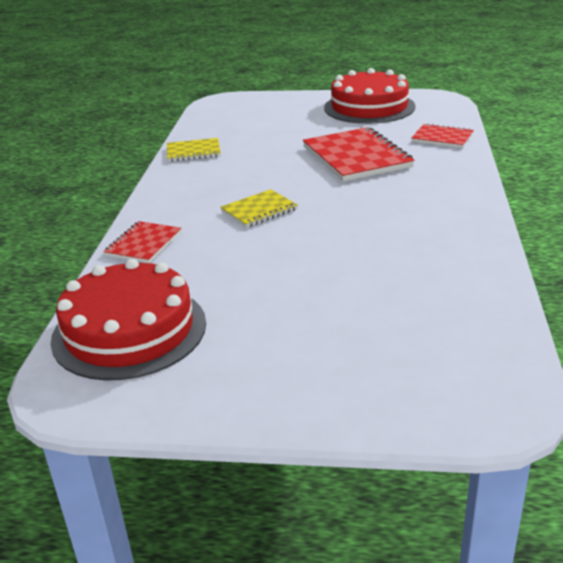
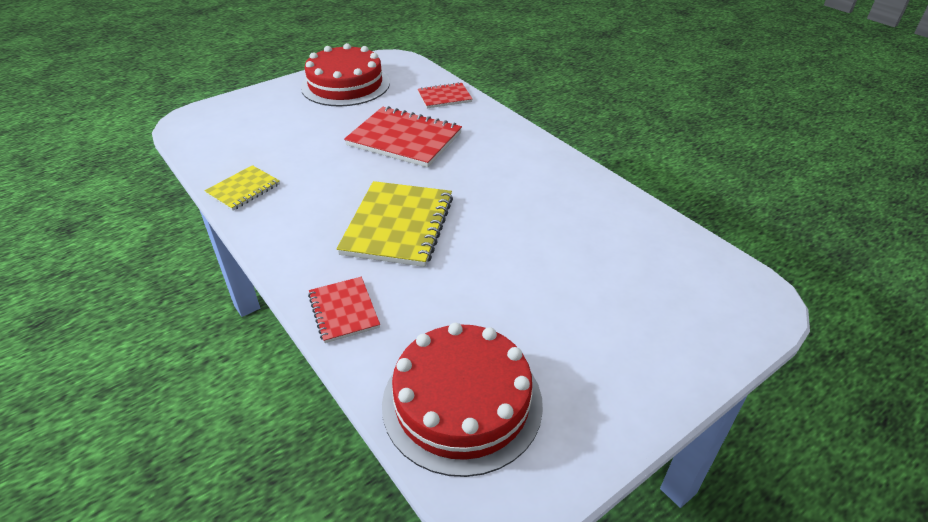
camera: 45 degrees left, 10 degrees up
(259, 210) = (398, 225): yellow notebook -> yellow notebook, size x1.81

